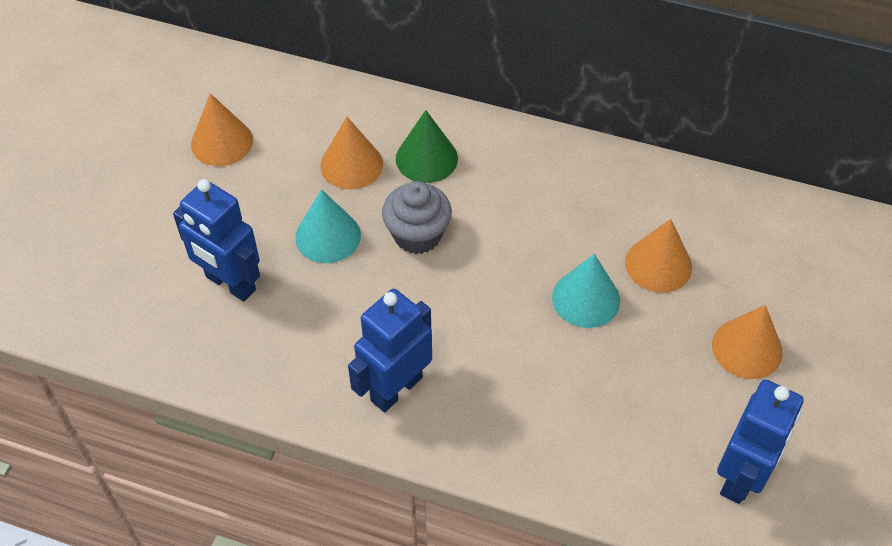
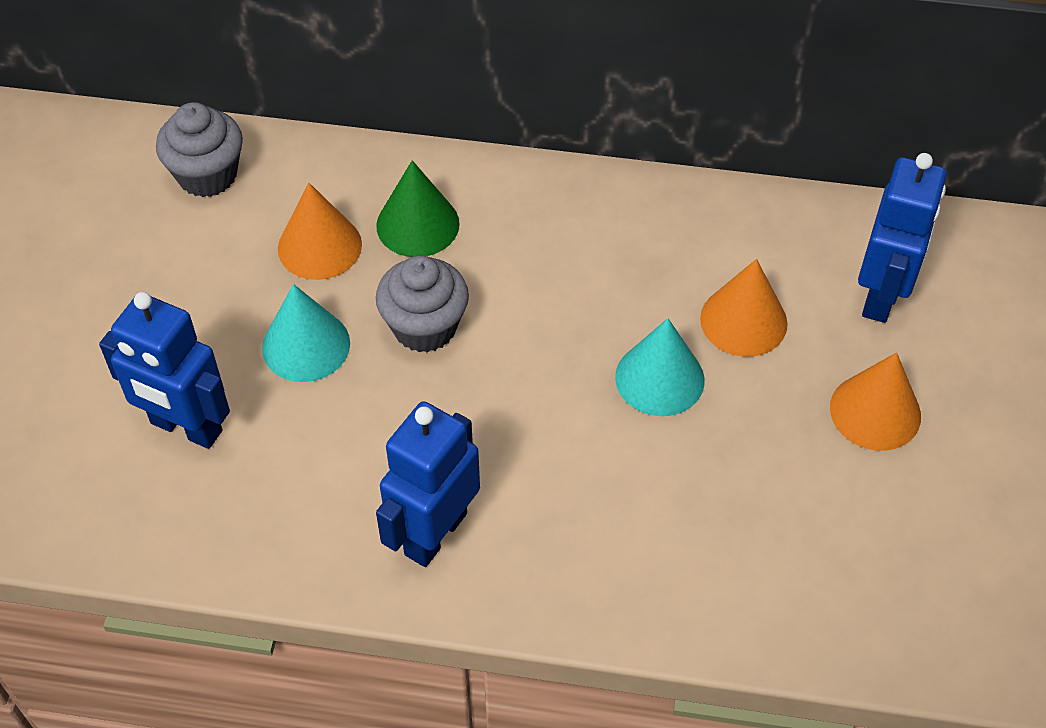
camera: 10 degrees left, 0 degrees up
(222, 142) = (138, 240): orange cone -> none
(280, 101) = (207, 175): none -> grey cupcake
(740, 477) = (898, 577): blue robot -> blue robot (881, 295)

